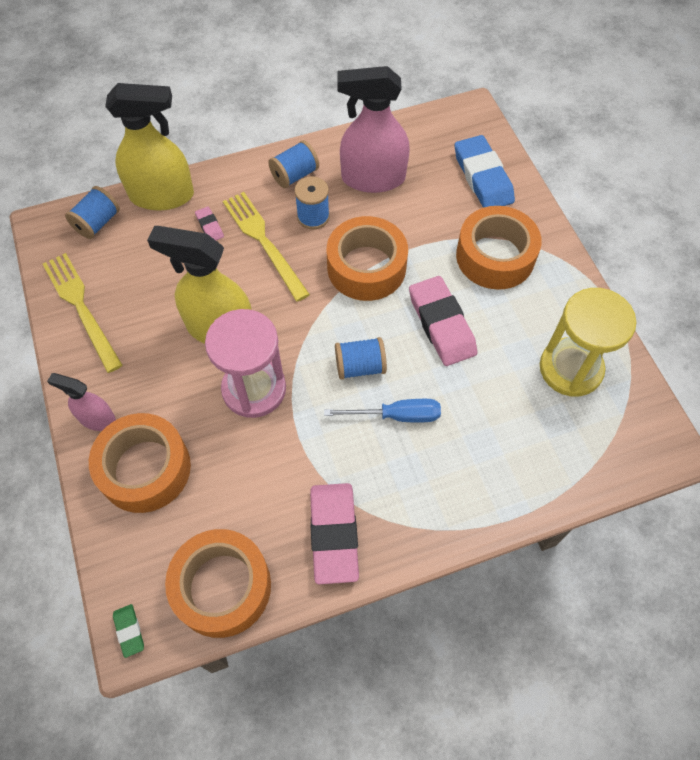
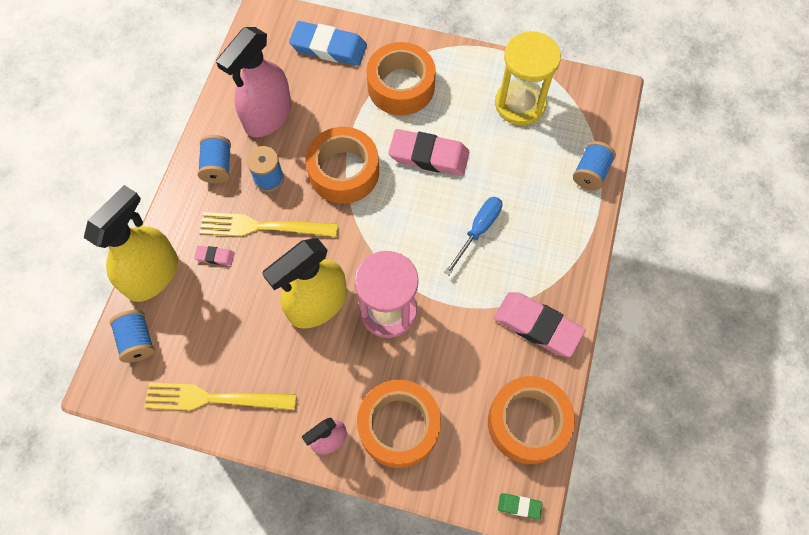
camera: 55 degrees left, 5 degrees up
(360, 366) = (423, 229): blue spool -> blue spool (590, 173)

